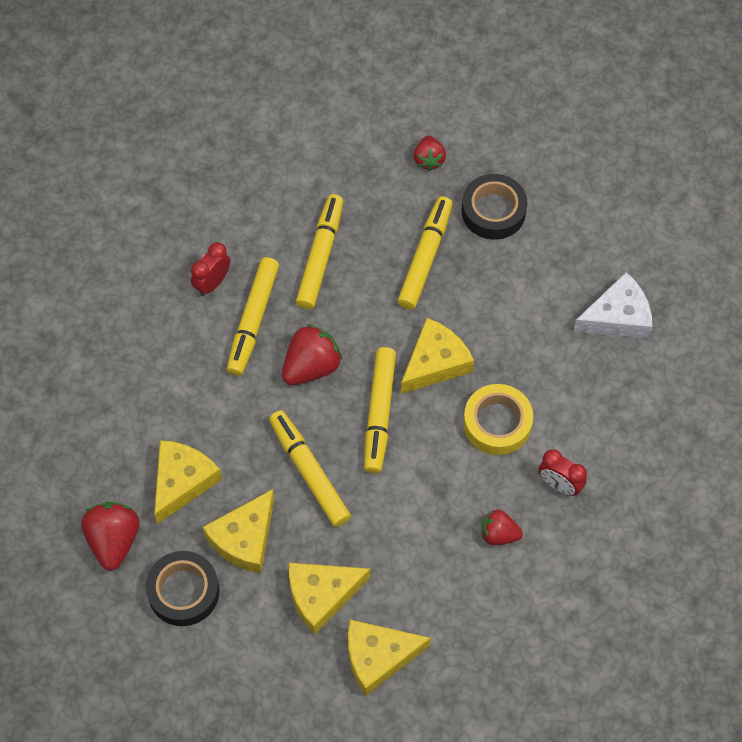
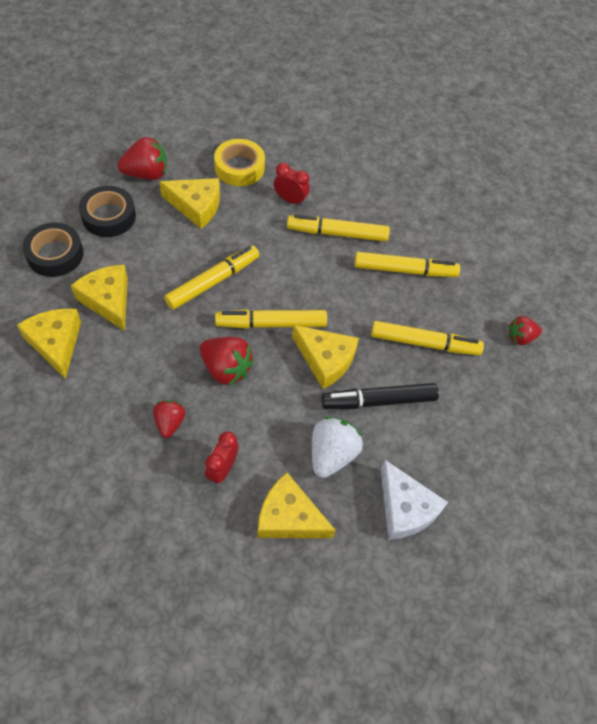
camera: 75 degrees right, 5 degrees down
(212, 283) = (363, 206): red clock -> red clock (290, 200)
(244, 538) = (153, 247): yellow cheese -> yellow cheese (289, 517)
(311, 366) = (305, 274): red strawberry -> red strawberry (226, 369)
(493, 211) = (486, 392): black tape -> black tape (55, 254)
(493, 318) = (379, 401): none -> black marker
(497, 423) = (276, 412): yellow tape -> yellow tape (239, 167)
(552, 375) = (331, 454): none -> white strawberry

